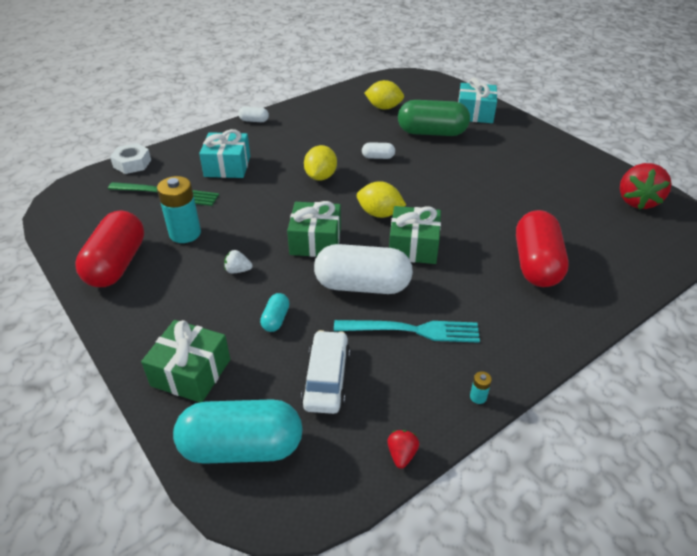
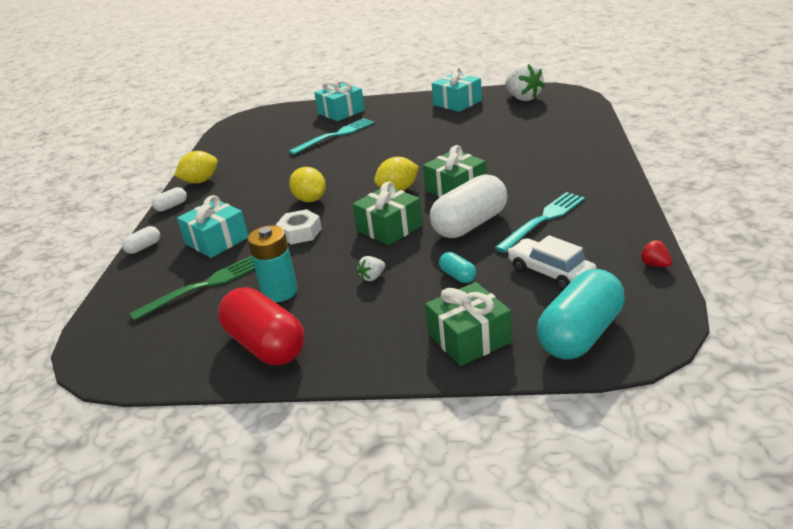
camera: 45 degrees left, 10 degrees down
(132, 163) = (114, 295): white nut -> white nut (300, 232)
(378, 157) = (327, 167): white capsule -> white capsule (144, 247)
(384, 107) = (267, 142): yellow lemon -> yellow lemon (200, 181)
(432, 133) = (335, 135): green capsule -> turquoise fork
(478, 397) = (633, 217): turquoise battery -> none
(536, 264) = (536, 152): red capsule -> none
(573, 166) = (457, 102): none -> turquoise gift
(637, 201) = (523, 98): red strawberry -> white strawberry

